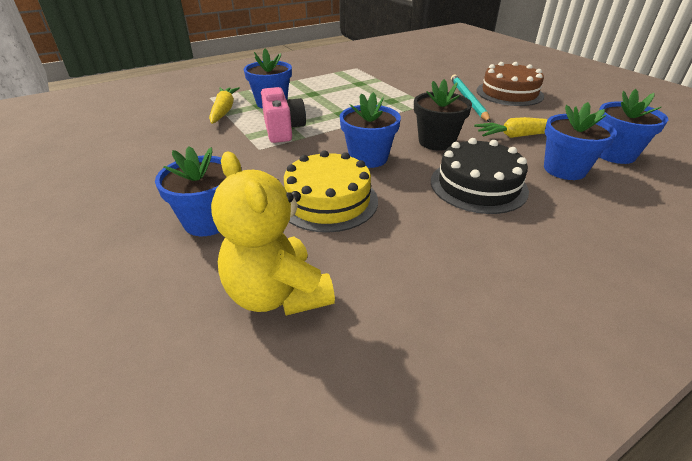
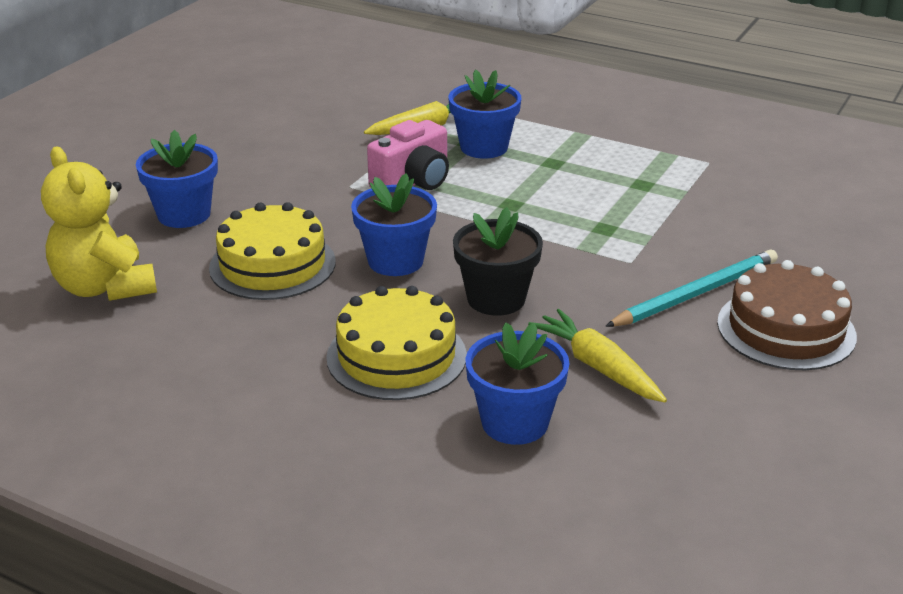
camera: 60 degrees right, 5 degrees down
(278, 294) = (105, 287): yellow teddy bear -> yellow teddy bear turned 60 degrees counterclockwise
(478, 185) = (396, 356): black cake -> yellow cake
(614, 154) = (623, 469): blue flower pot -> none

